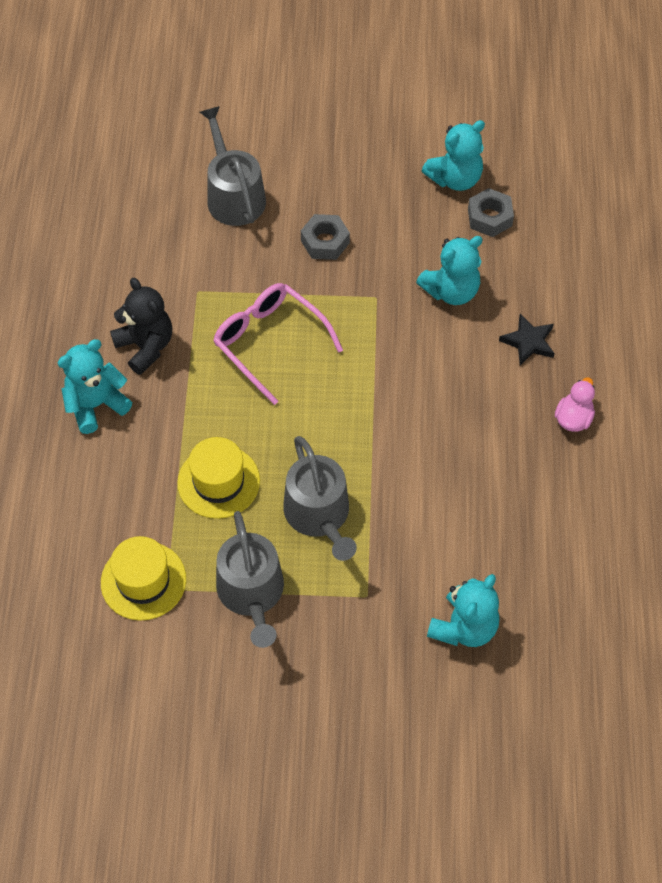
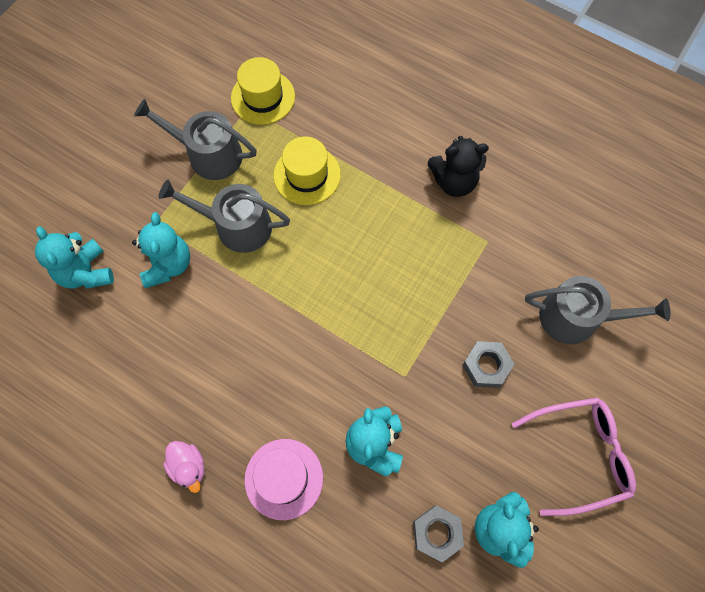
camera: 120 degrees right, 10 degrees up
(96, 405) = (420, 128): turquoise teddy bear -> turquoise teddy bear (168, 264)
(270, 343) = (406, 269): pink glasses -> pink glasses (579, 455)
(528, 342) = (284, 478): black star -> pink hat

